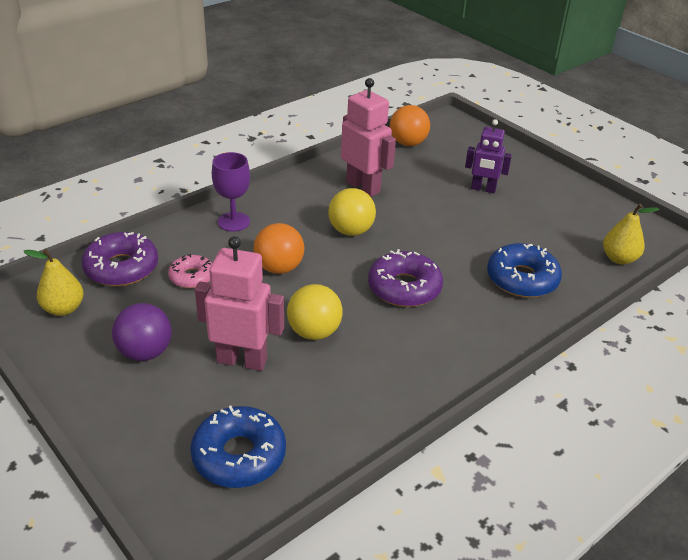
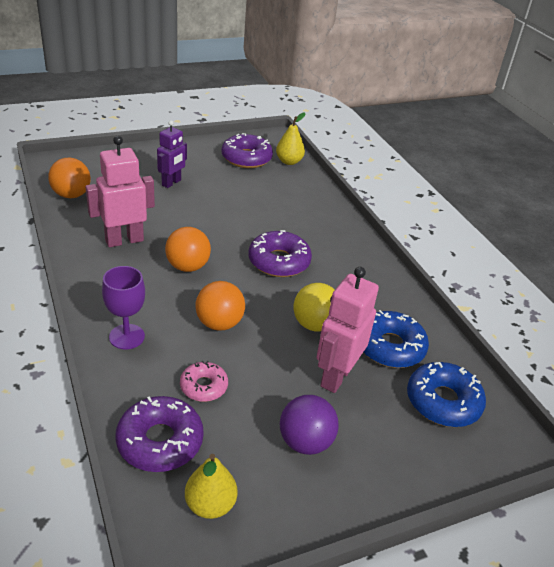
camera: 75 degrees left, 0 degrees up
(351, 231) = (187, 266): yellow ball -> orange ball
(522, 279) = (293, 206): blue donut -> blue donut (390, 347)
(588, 225) = (246, 158): none -> purple donut

